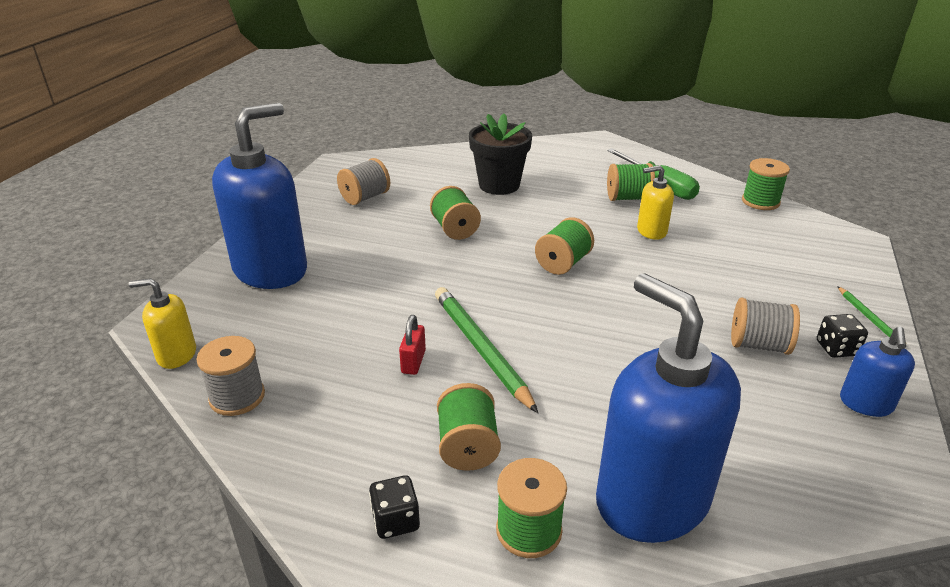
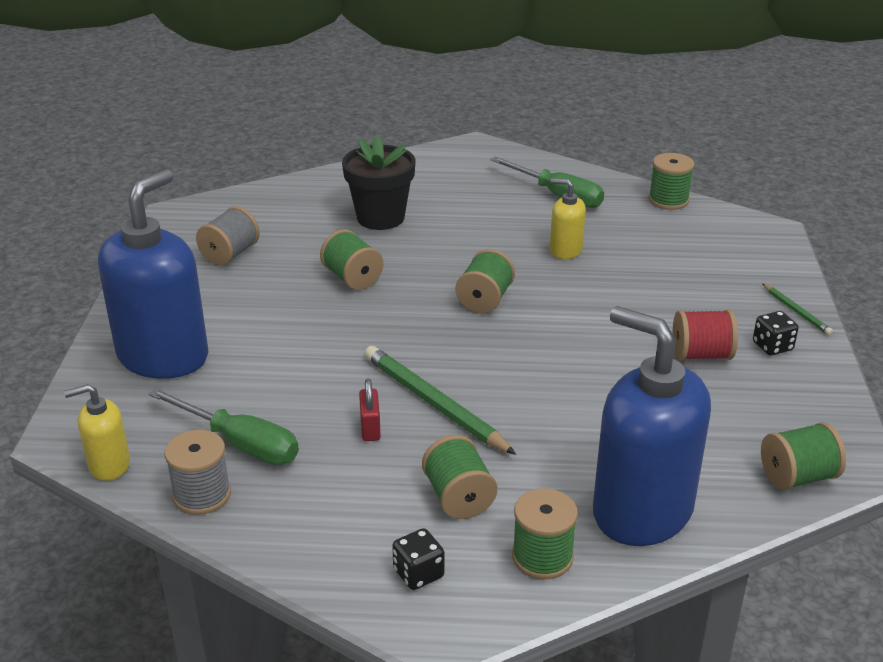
camera: 15 degrees left, 0 degrees up
(293, 355) = (240, 443): none -> green screwdriver
(628, 198) = (529, 215): green spool -> green spool (797, 477)
(651, 231) = (565, 250): yellow soap dispenser -> yellow soap dispenser turned 45 degrees clockwise
(758, 345) = (701, 355): grey spool -> red spool
(866, 404) = (806, 393): blue soap dispenser -> none

